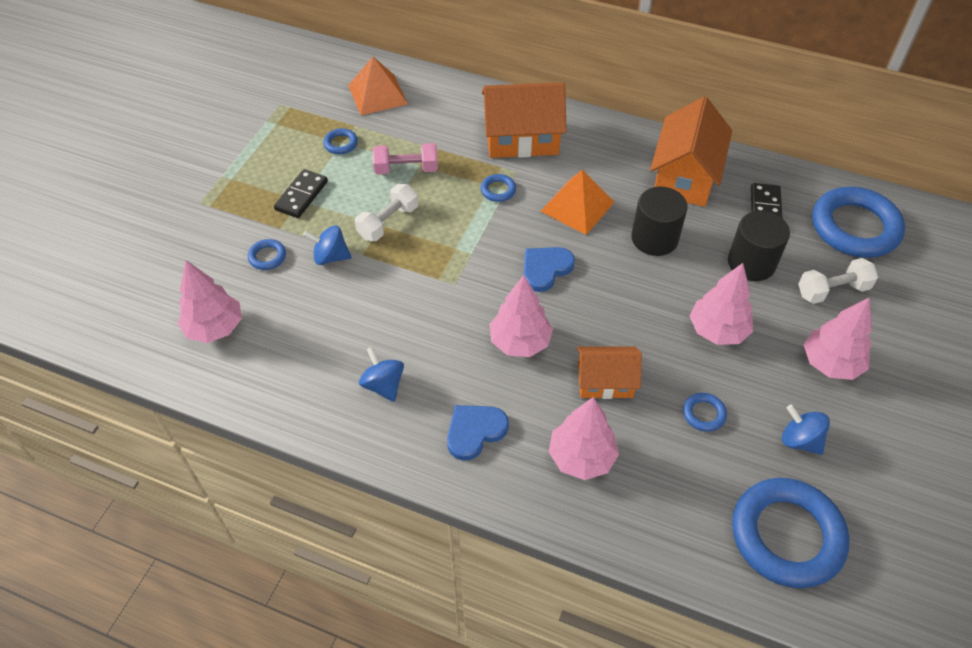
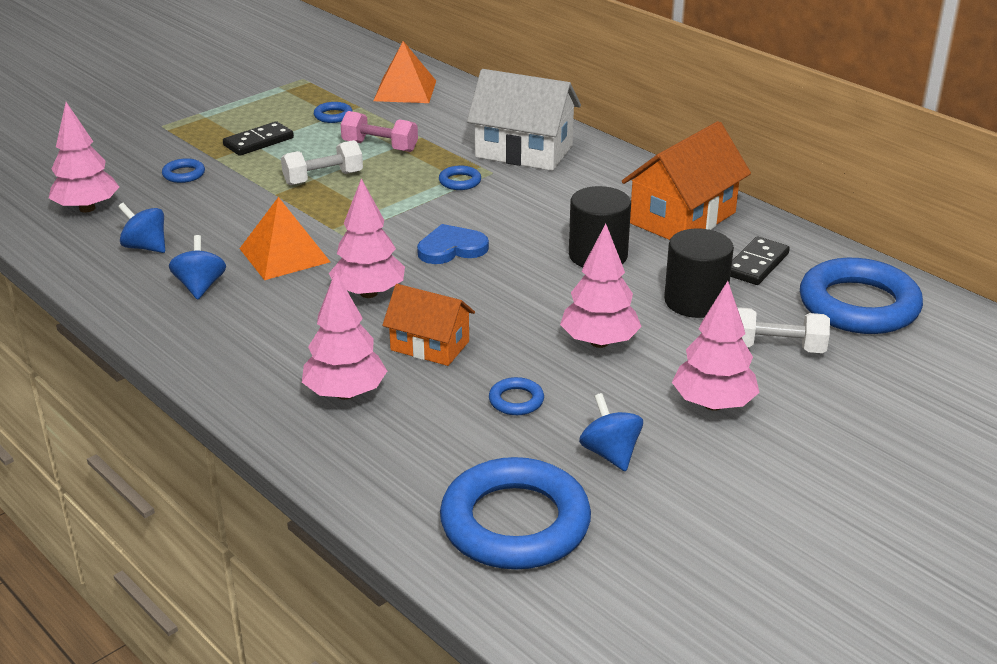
camera: 25 degrees right, 20 degrees down
(330, 257) = (242, 188): blue spinning top -> blue spinning top (145, 247)
(475, 431) = (255, 343): blue heart -> none
(522, 139) = (524, 151): orange house -> white house
(577, 206) = (534, 212): orange pyramid -> orange pyramid (284, 255)

